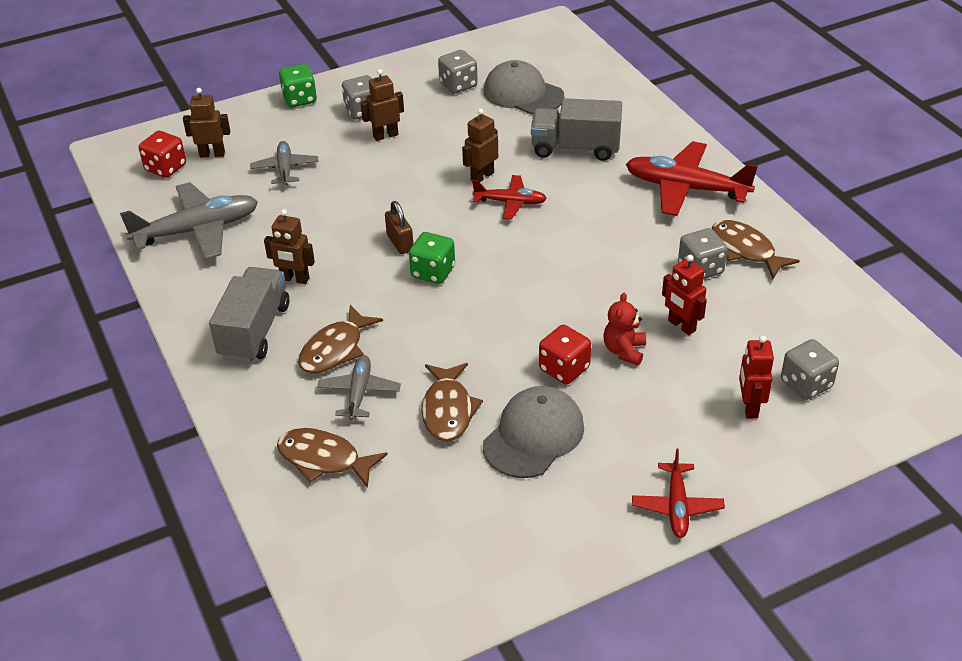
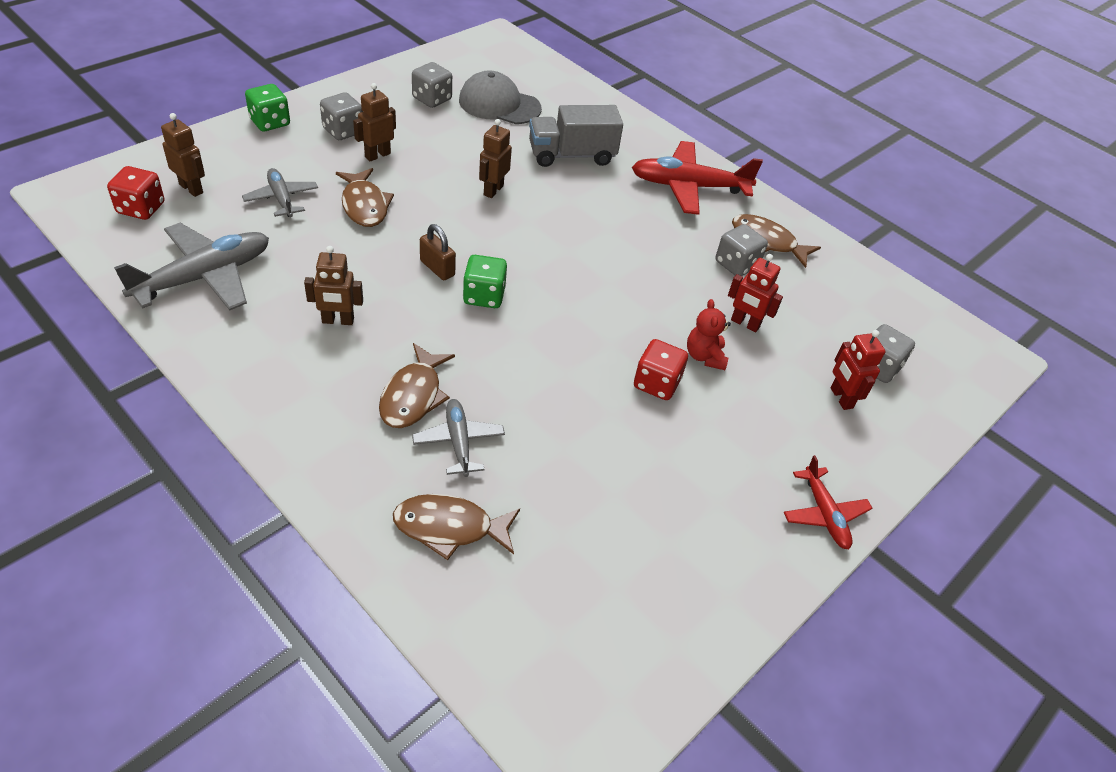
camera: 25 degrees left, 5 degrees up
(212, 154) = (191, 188): brown robot -> brown robot turned 60 degrees clockwise
(254, 331) = (314, 386): grey truck -> none
(448, 410) = (560, 447): brown fish -> brown fish (364, 205)
(510, 202) = (532, 215): red plane -> none
(533, 436) = (657, 461): grey cap -> none

